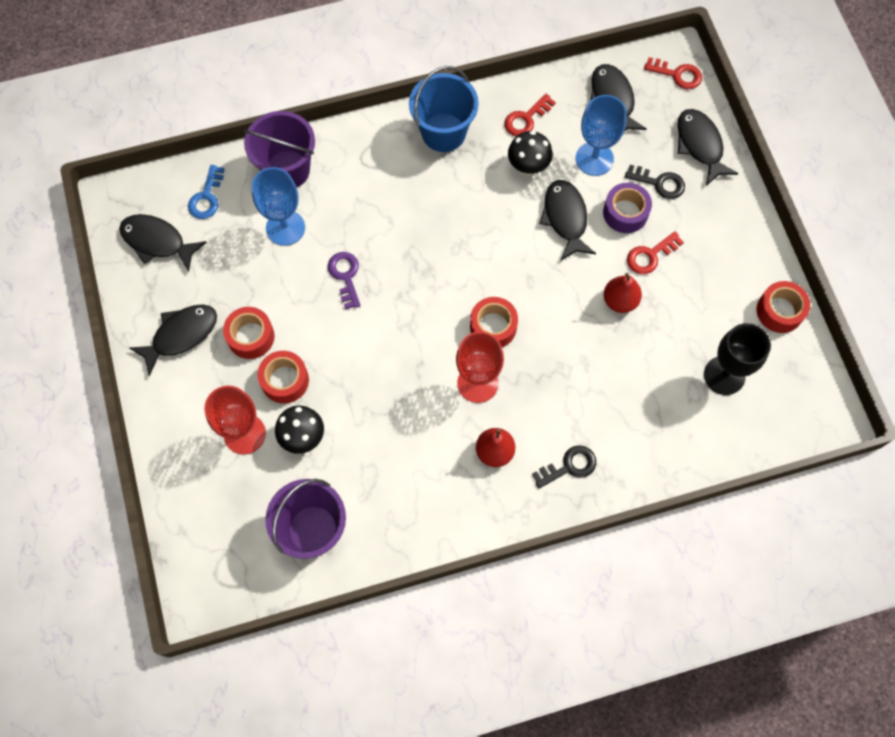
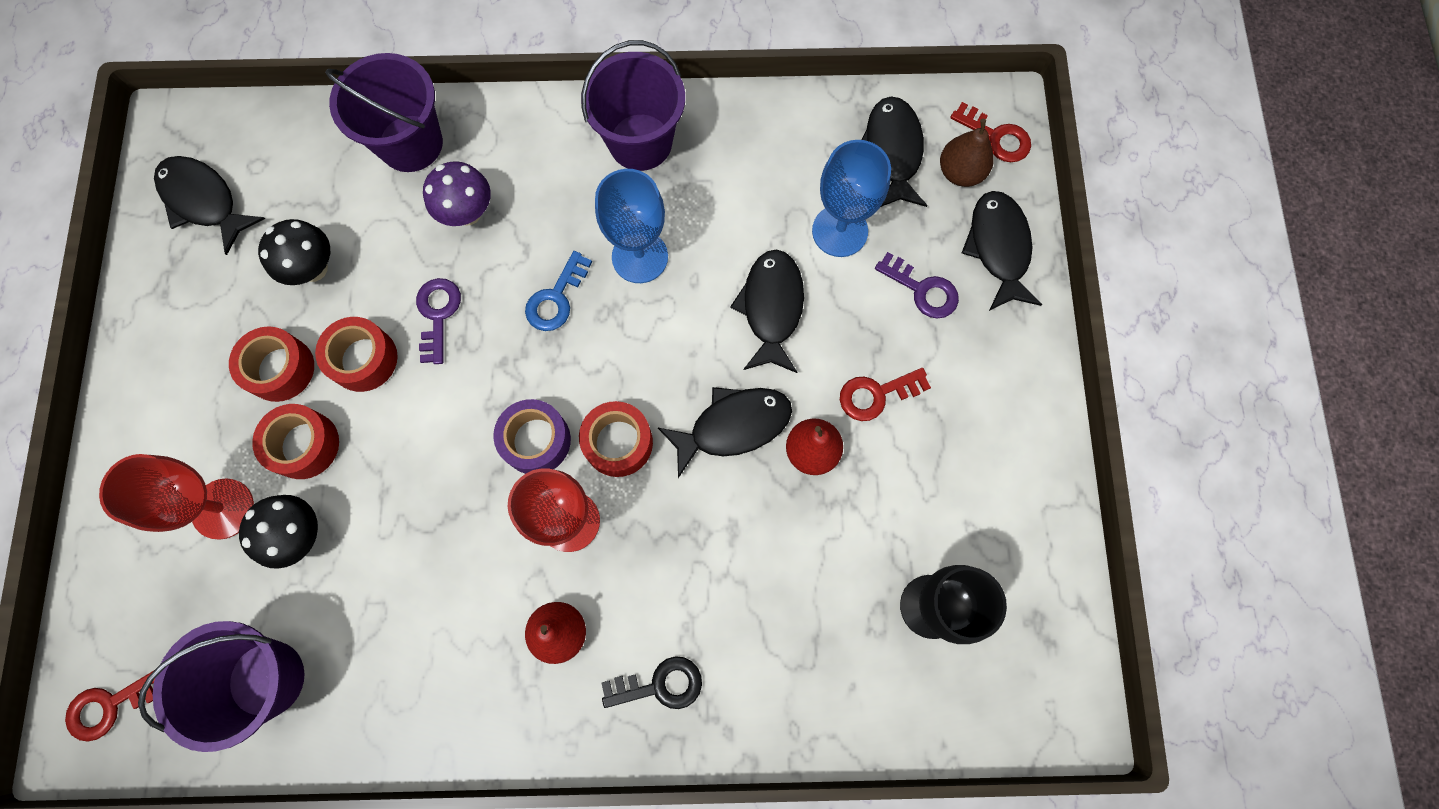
camera: 15 degrees right, 5 degrees up
(181, 335) = (188, 342): black fish -> black fish (733, 426)
(206, 197) = (290, 155): blue key -> blue key (556, 298)
(285, 228) = (380, 224): blue goblet -> blue goblet (640, 257)
(342, 206) = (468, 213): none -> purple mushroom
(443, 132) = (640, 142): blue bucket -> purple bucket
(526, 119) = (761, 150): red key -> red key (111, 705)
(528, 166) = (742, 219): black mushroom -> black mushroom (313, 268)
(625, 213) = (860, 321): purple tape -> purple tape (536, 440)
(659, 183) = (922, 290): black key -> purple key
(661, 103) = (960, 172): none -> brown pear
(779, 311) = (1043, 529): red tape -> red tape (363, 359)

